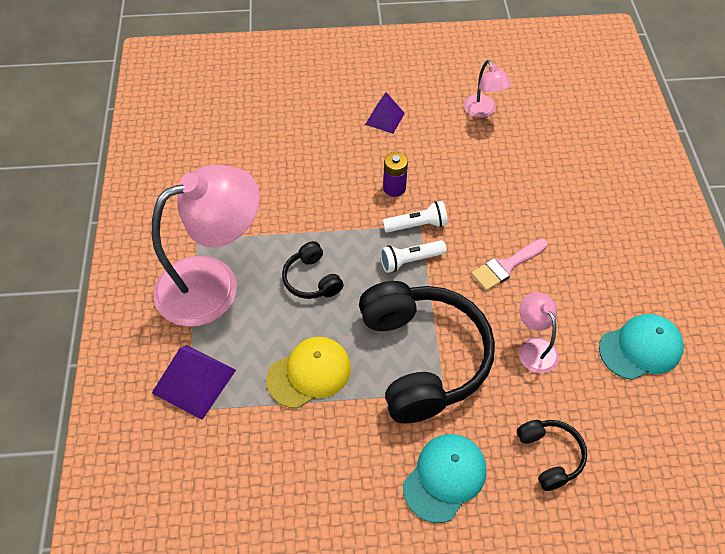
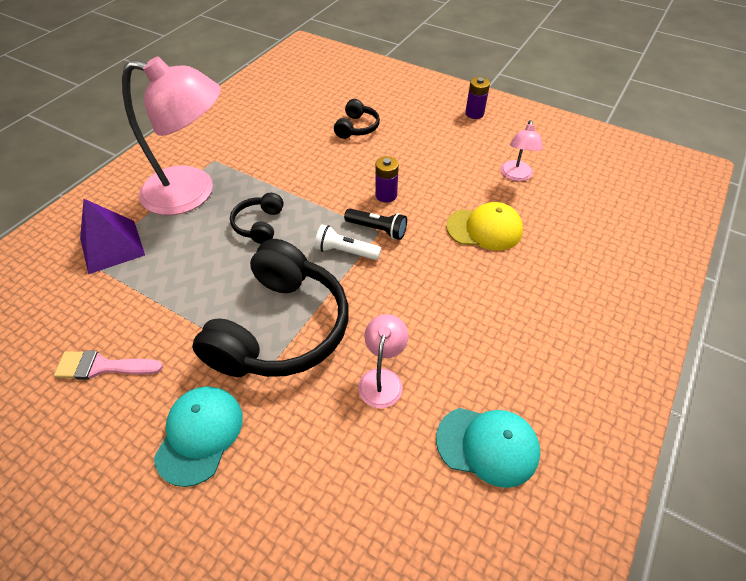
camera: 35 degrees right, 5 degrees down
(309, 373) = (188, 287): yellow cap -> yellow cap (484, 229)
(385, 118) = (427, 146): purple pyramid -> none
(396, 62) = (474, 113): none -> purple battery
(417, 225) = (377, 229): white flashlight -> black flashlight
(445, 477) = (199, 434): turquoise cap -> turquoise cap turned 60 degrees counterclockwise
(506, 266) = (422, 299): pink brush -> pink brush (102, 366)
(550, 456) = (305, 482): black headphones -> black headphones (357, 127)

